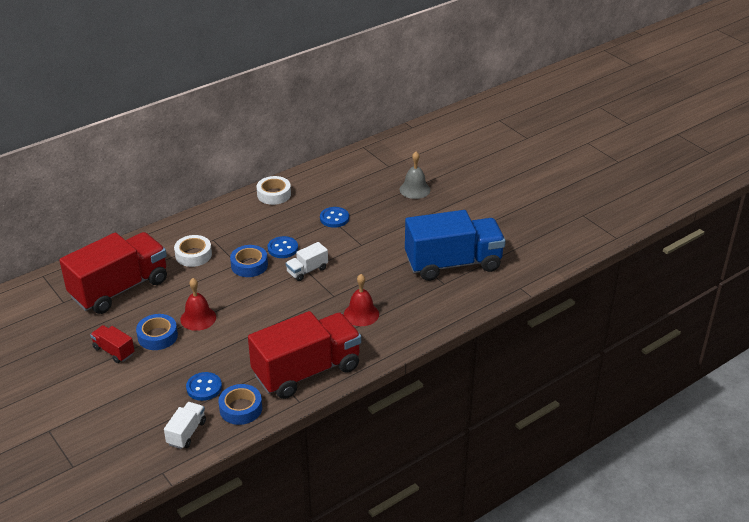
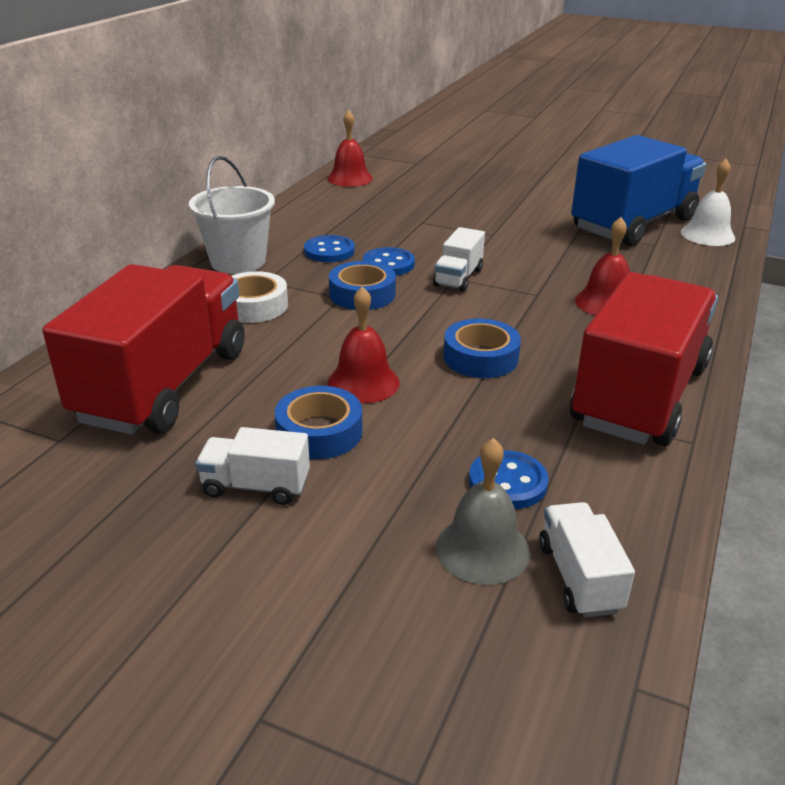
camera: 30 degrees left, 5 degrees down
(114, 351) = (256, 486): red truck -> white truck
(212, 221) = (238, 261): none -> white bucket
(241, 408) = (618, 491): blue tape -> blue tape (480, 357)
(274, 194) = (299, 215): white tape -> none
(333, 169) = (350, 178): none -> red bell
(334, 218) = (417, 219): blue button -> blue button (329, 251)
(414, 189) = (479, 174): grey bell -> grey bell (482, 549)
(486, 287) = (707, 235): none -> white bell

